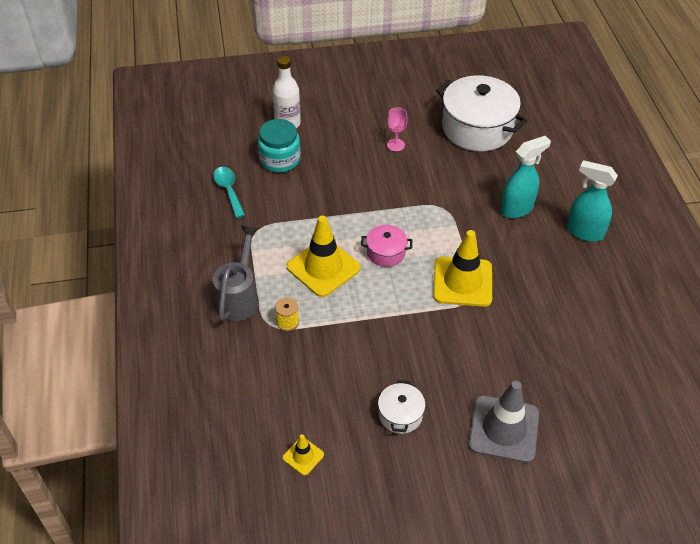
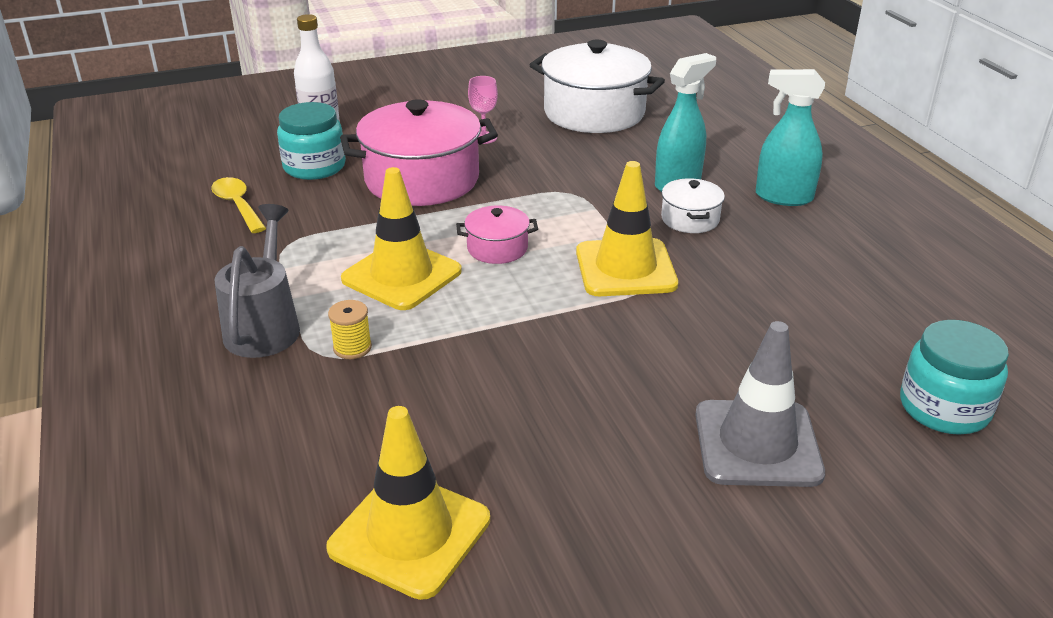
camera: 10 degrees left, 15 degrees down
(228, 190) = (237, 205): turquoise spoon -> yellow spoon
(303, 456) = (410, 534): yellow traffic cone -> yellow traffic cone, size x2.08
(348, 182) = (422, 180): none -> pink pot
(400, 415) = (574, 447): white pot -> white pot (690, 219)
(622, 421) = (944, 408): none -> turquoise jar

